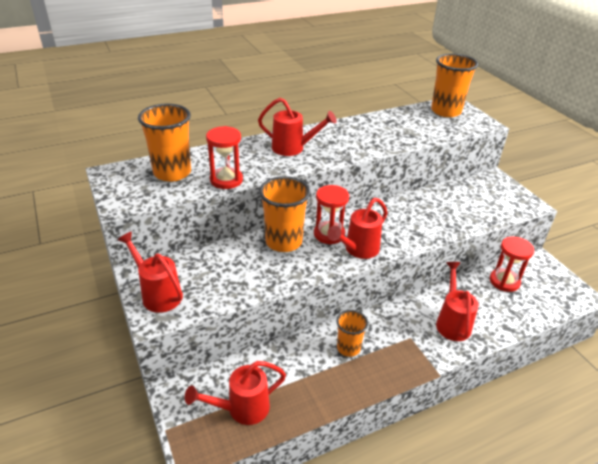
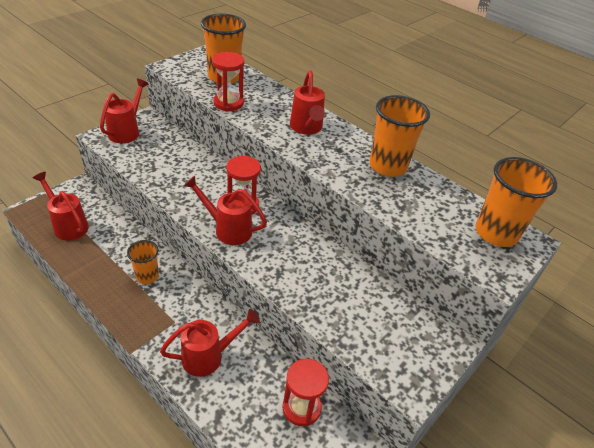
camera: 65 degrees right, 5 degrees up
(284, 241) = (217, 179): orange cup -> orange cup (388, 166)

